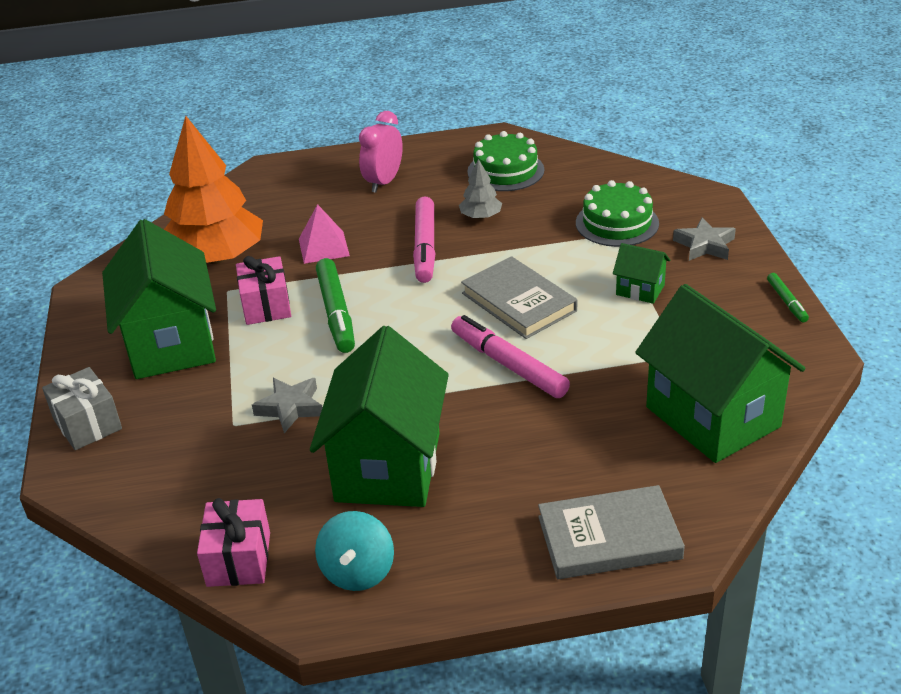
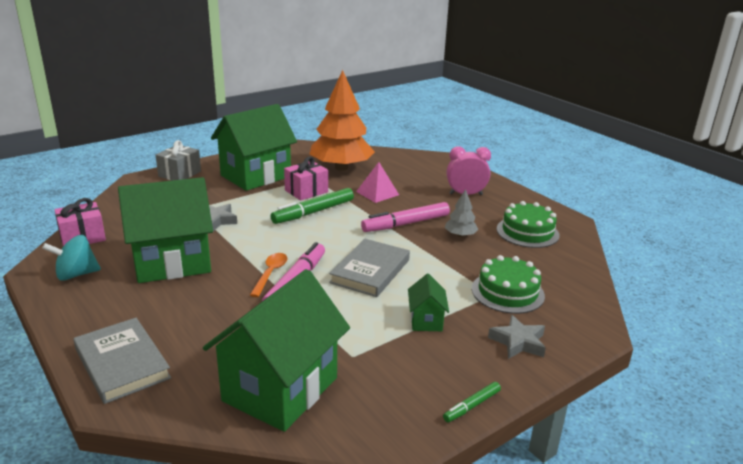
camera: 60 degrees right, 10 degrees down
(475, 382) = (270, 274): none -> orange spoon

